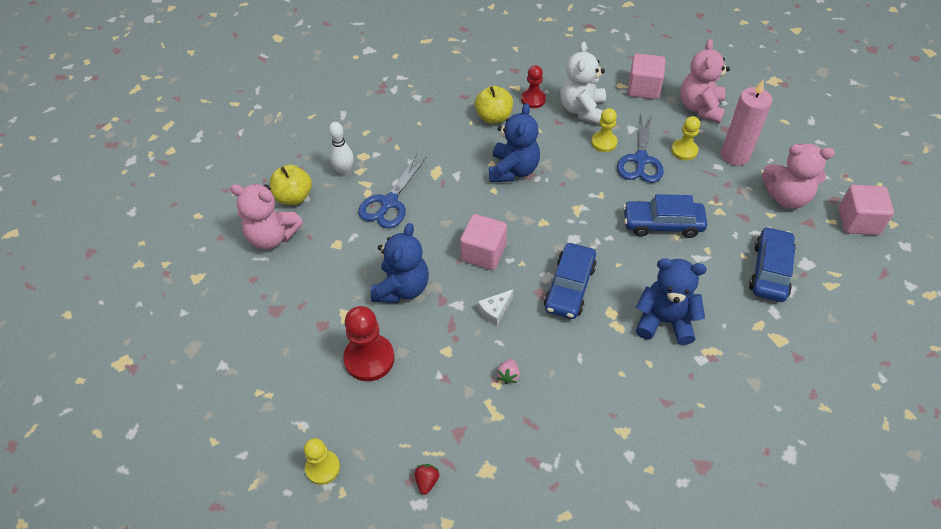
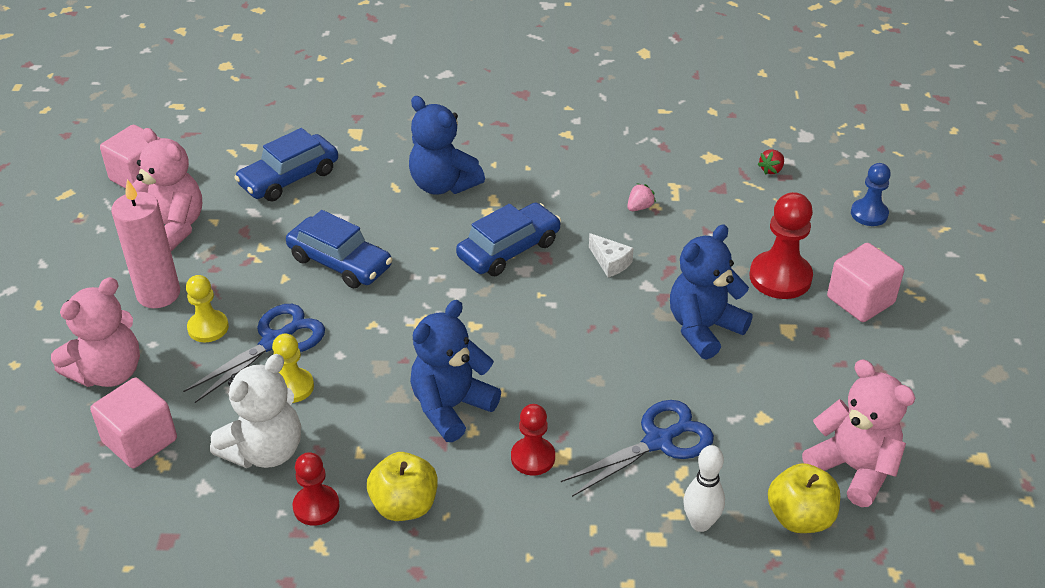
camera: 150 degrees left, 10 degrees down
(322, 468) = (869, 214): yellow pawn -> blue pawn
(450, 165) = (533, 457): none -> red pawn
(483, 253) = (577, 323): pink cube -> pink cube (860, 300)
(495, 311) = (610, 262): white cheese -> white cheese turned 60 degrees clockwise

